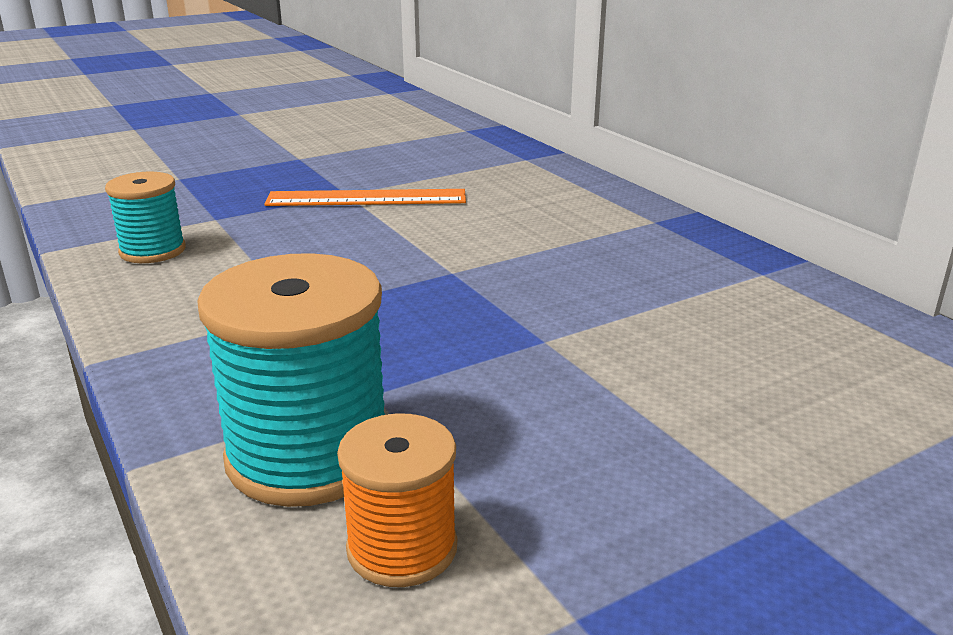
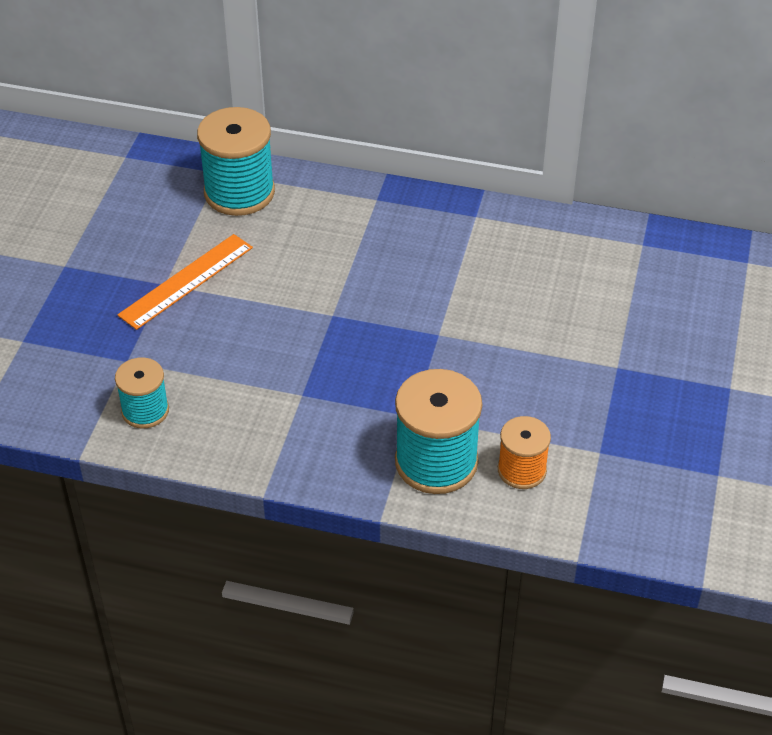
camera: 45 degrees left, 20 degrees up
(520, 173) = (239, 192): none -> turquoise spool

